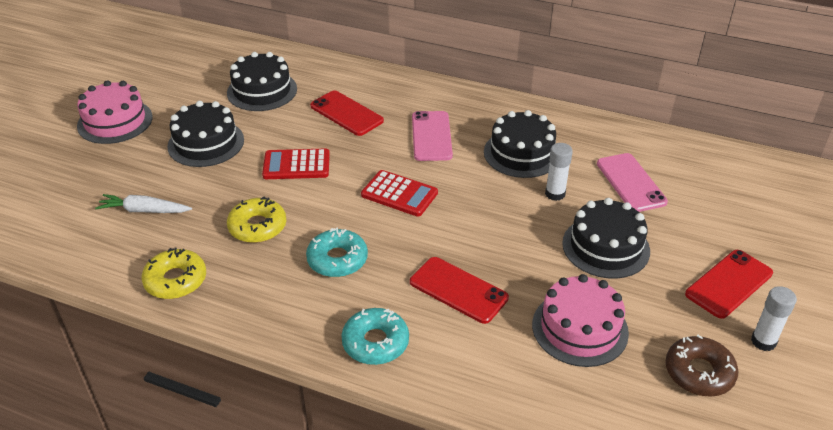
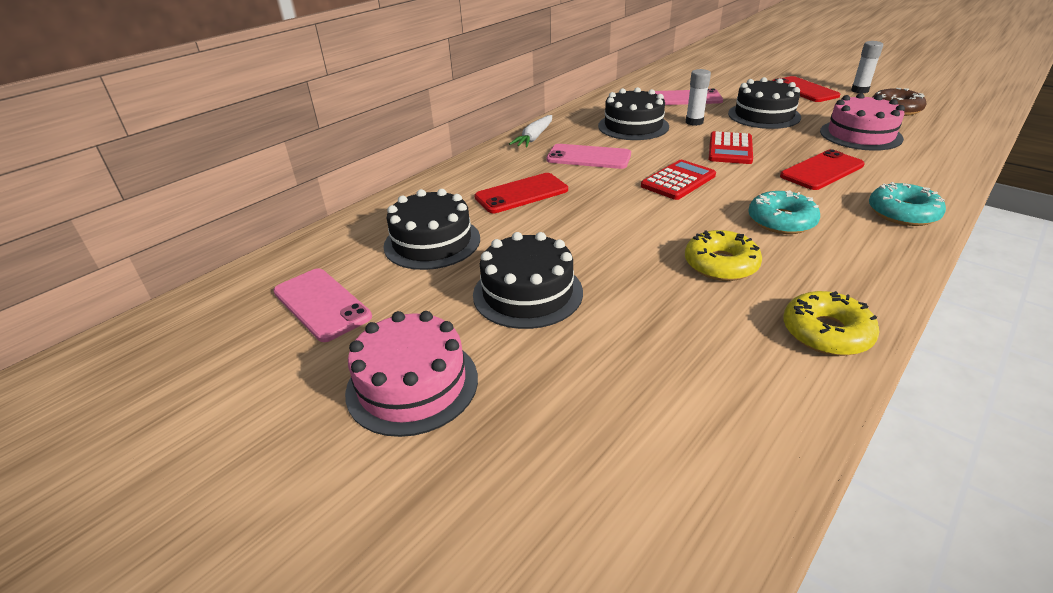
camera: 70 degrees left, 5 degrees down
(144, 210) = (671, 357): white carrot -> white carrot (534, 137)
(183, 71) = (321, 304): none -> pink phone
(296, 165) = (607, 231): red calculator -> red calculator (730, 149)

